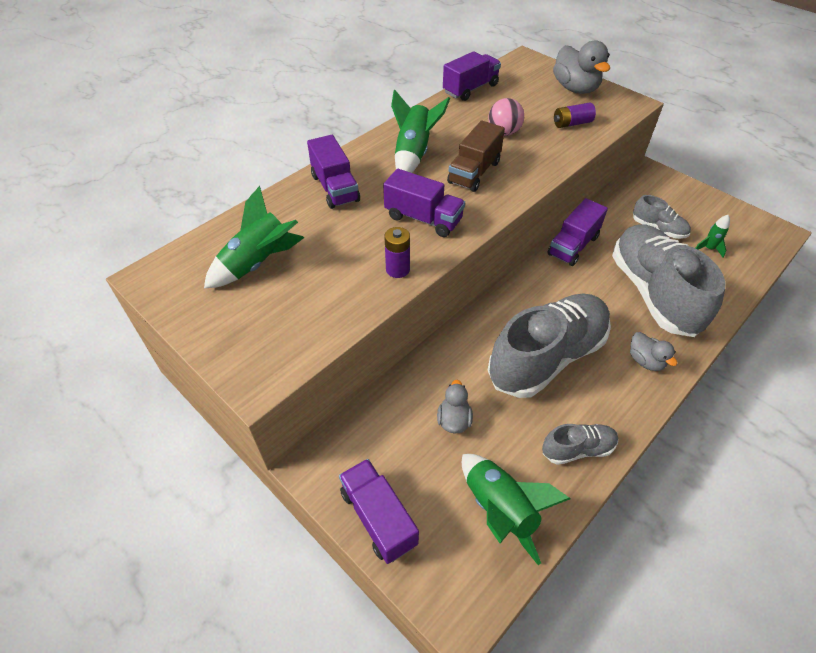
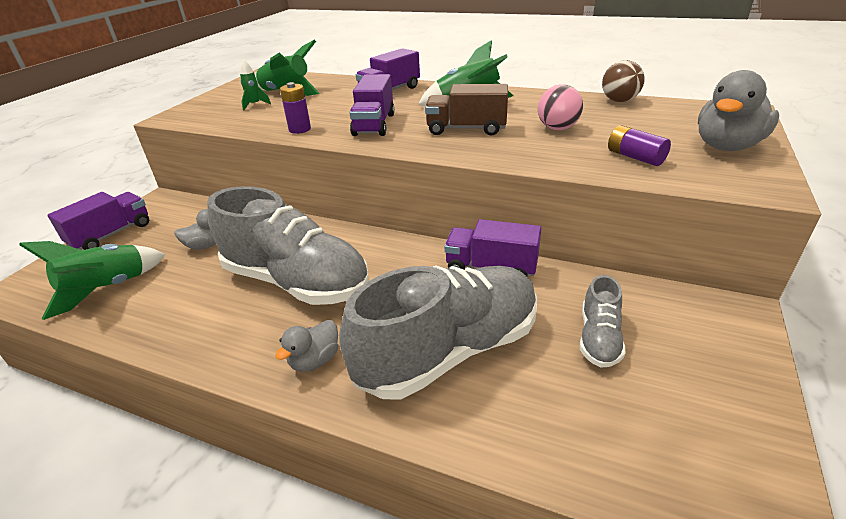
camera: 70 degrees right, 15 degrees down
(470, 89) = (619, 101): purple truck -> brown ball
(577, 449) = (173, 324): grey shoe -> none
(708, 248) = (604, 406): green rocket -> green rocket (255, 105)

